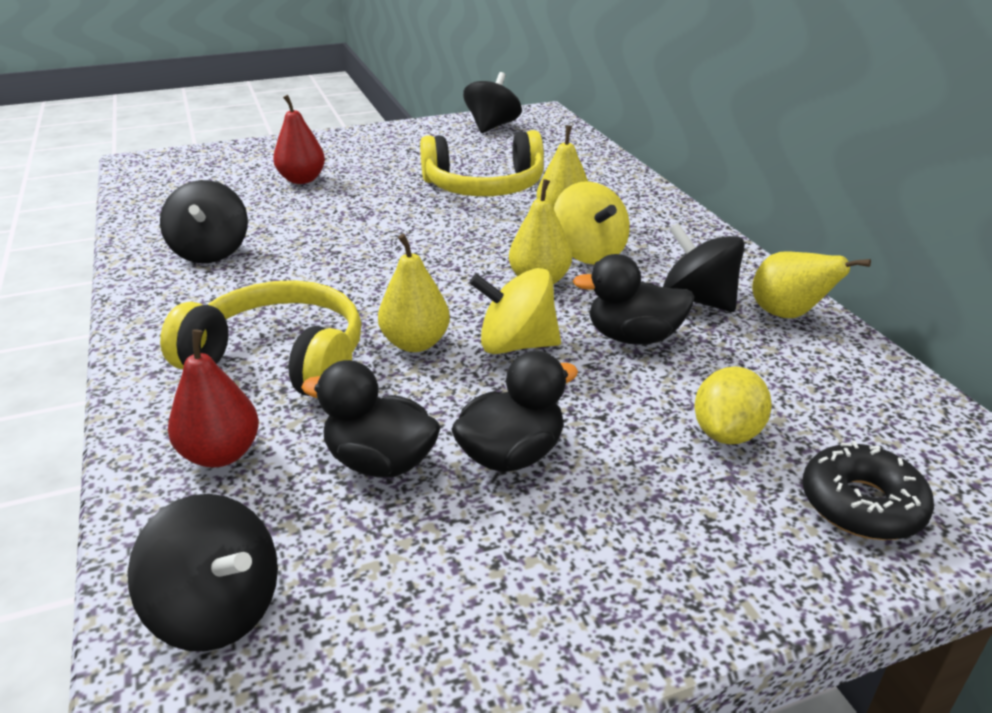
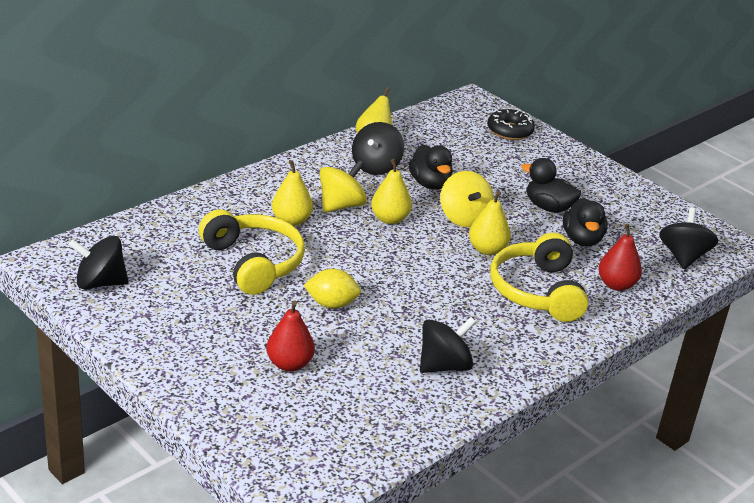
camera: 115 degrees left, 0 degrees up
(727, 433) = (489, 158): yellow lemon -> yellow lemon (331, 304)

